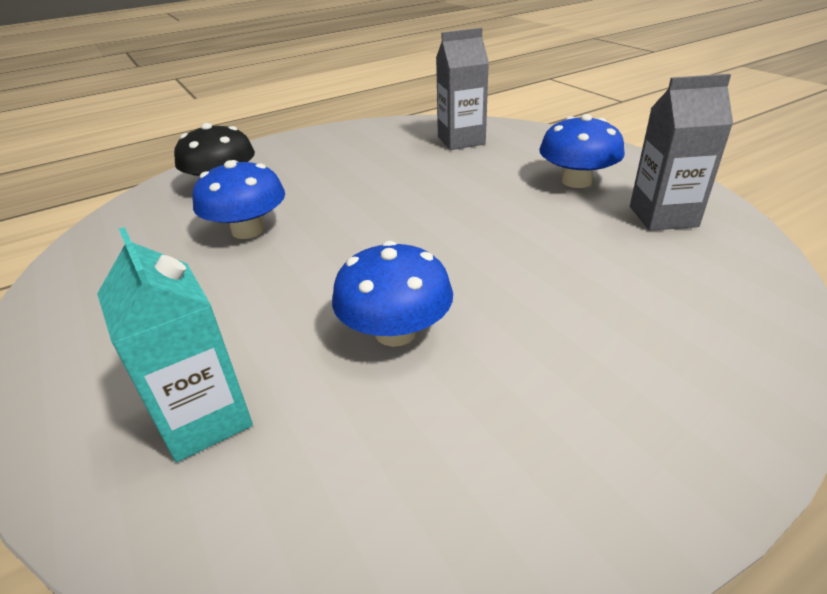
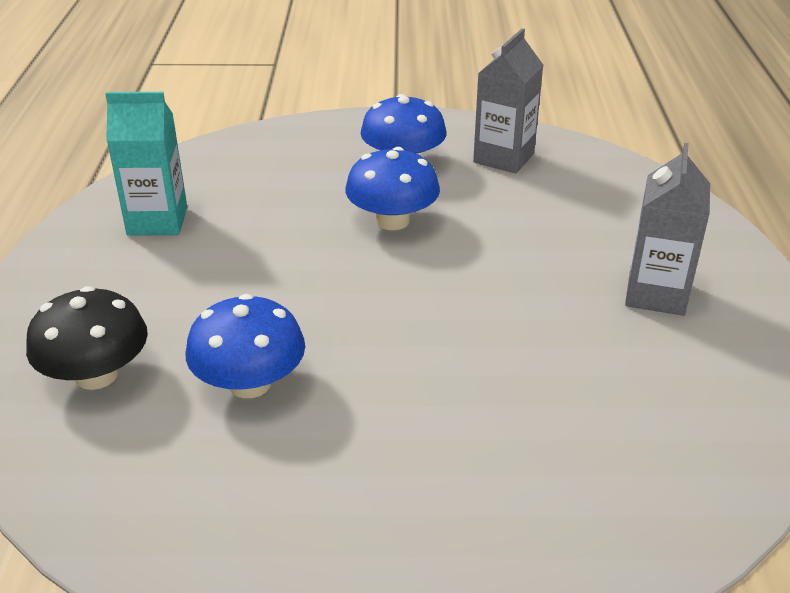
camera: 60 degrees left, 0 degrees up
(205, 419) = (560, 487): turquoise carton -> turquoise carton (157, 221)
(395, 332) = (532, 346): blue mushroom -> blue mushroom (392, 220)
(461, 140) = (231, 177): grey carton -> grey carton (656, 294)

